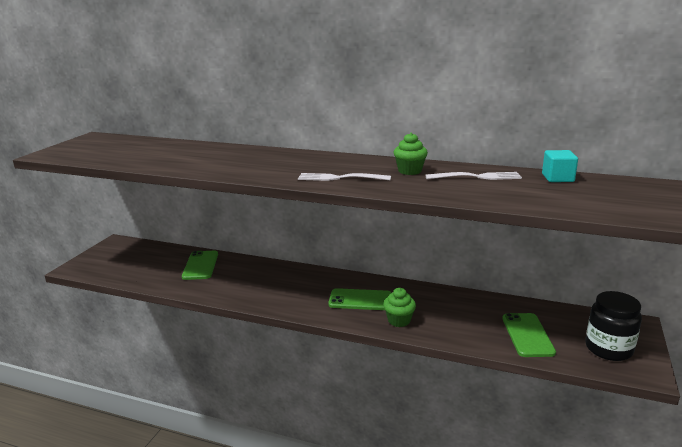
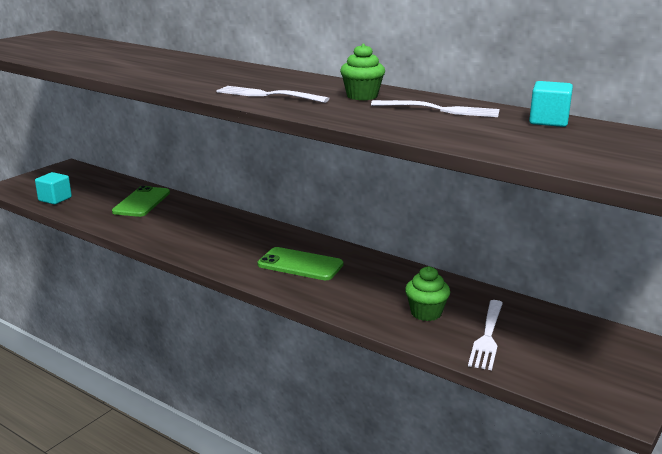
camera: 15 degrees right, 0 degrees up
(124, 273) = (55, 199): none -> turquoise cube
(399, 320) = (331, 294): green cupcake -> green cupcake (426, 313)
(527, 335) = (487, 336): green phone -> white fork
(608, 349) = (590, 371): black jar -> none

